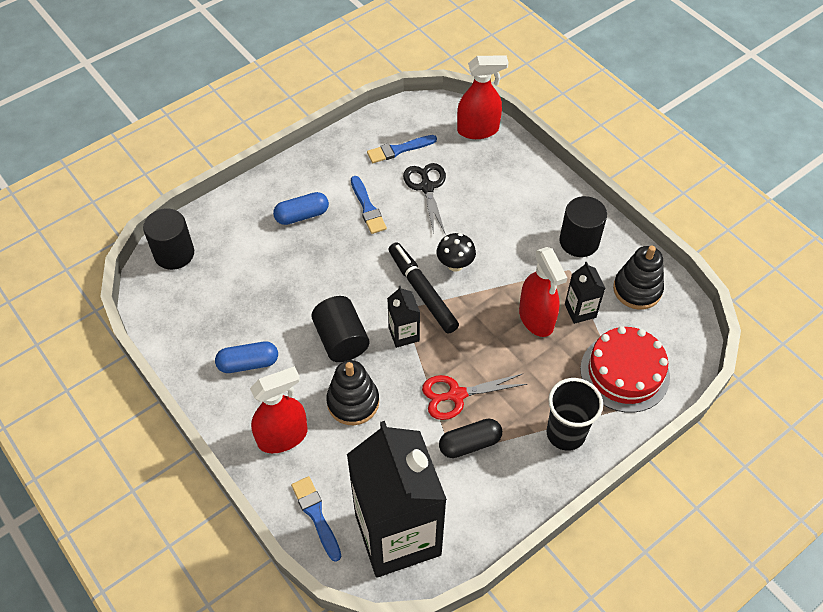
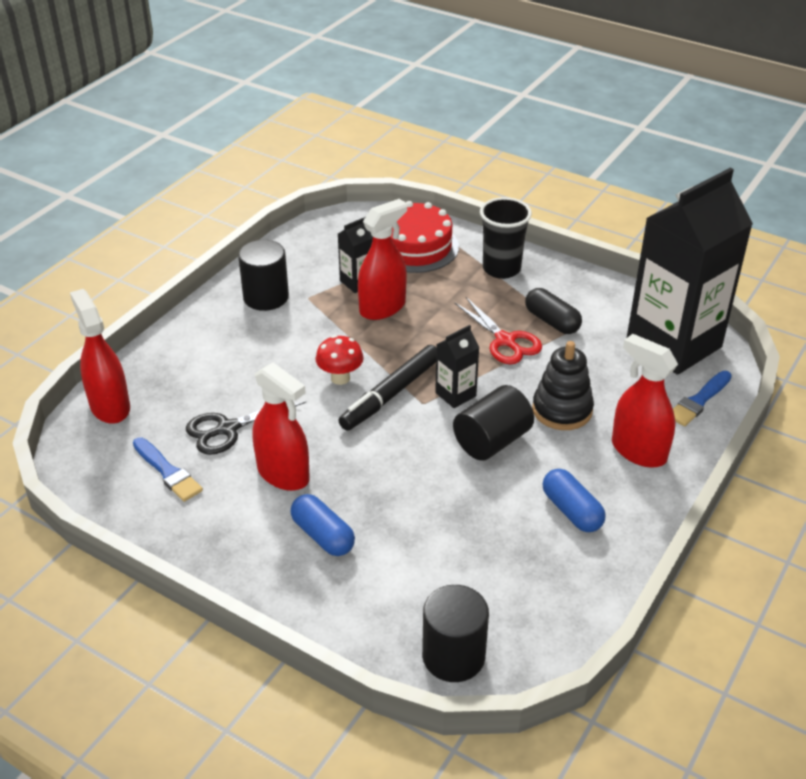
camera: 110 degrees left, 15 degrees down
(367, 208) = (283, 474): blue brush -> red spray bottle
(455, 265) = (340, 378): black mushroom -> red mushroom
(637, 289) = (313, 252): black stacking toy -> none

